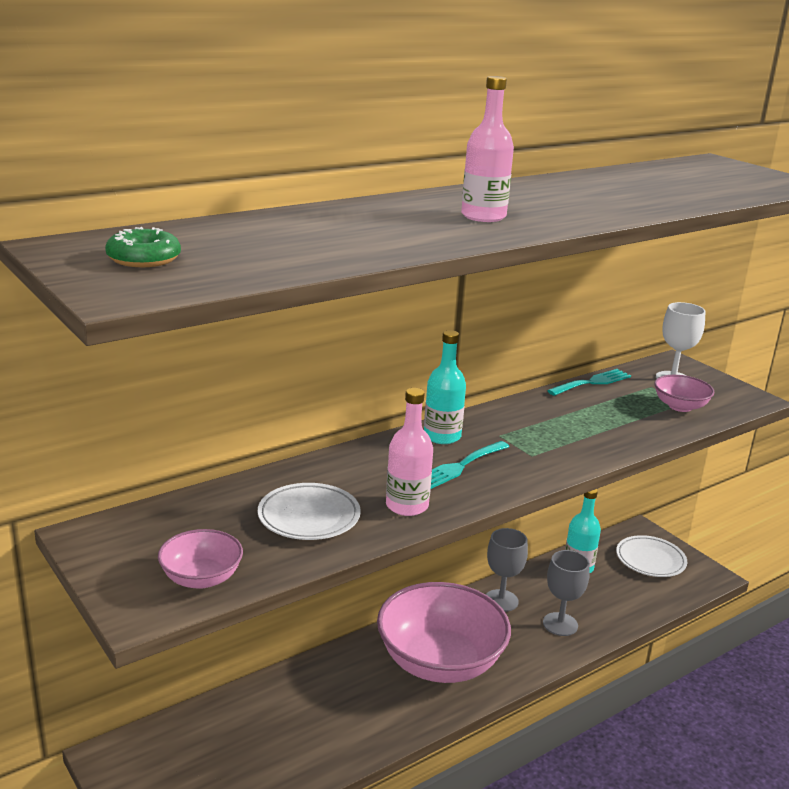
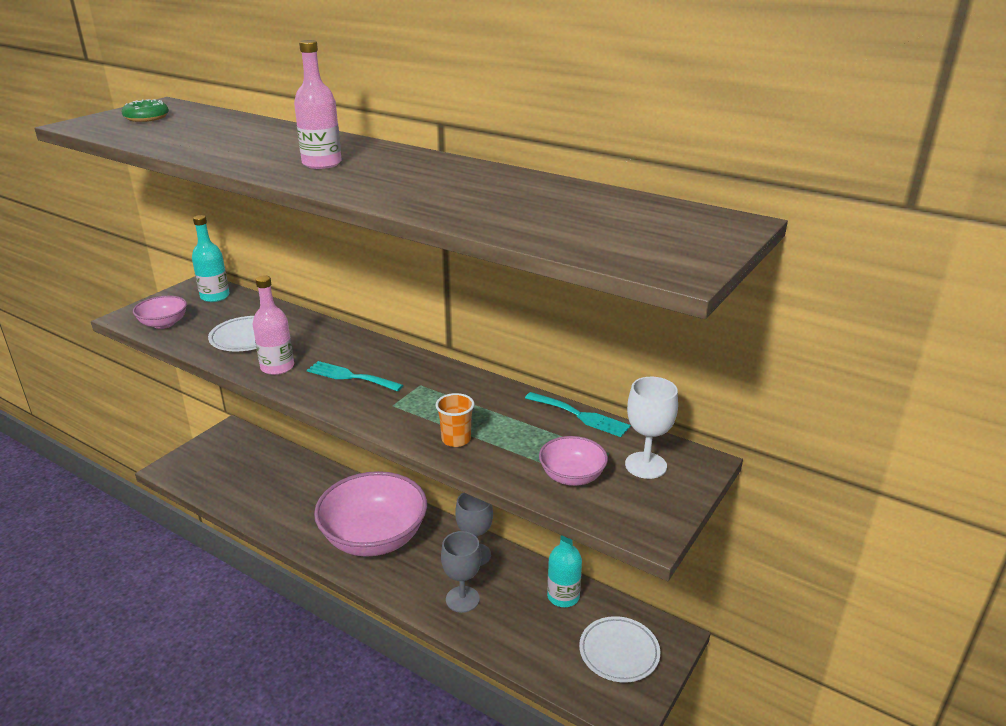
camera: 70 degrees right, 5 degrees up
(442, 436) = (398, 361): turquoise bottle -> turquoise bottle (215, 296)
(608, 438) = (456, 439): none -> orange cup

